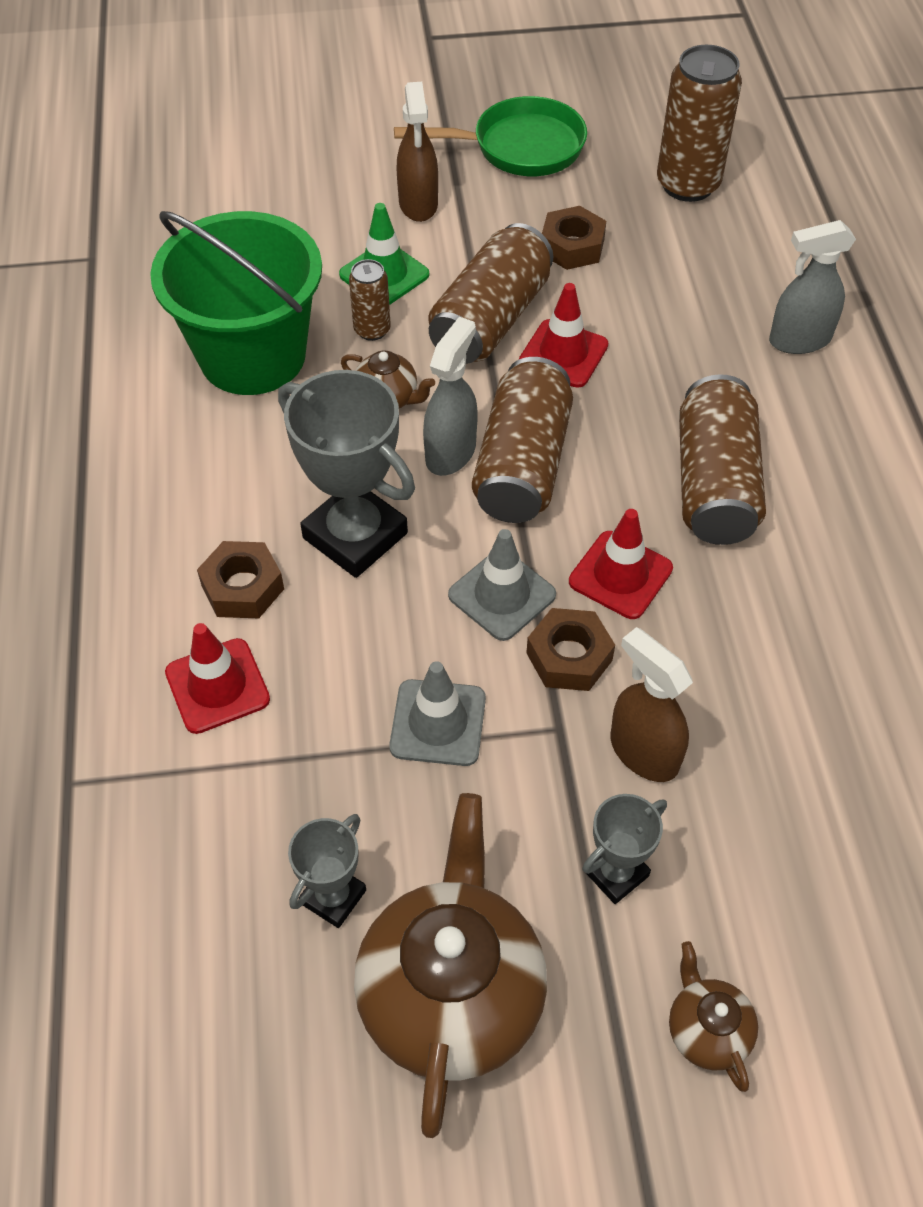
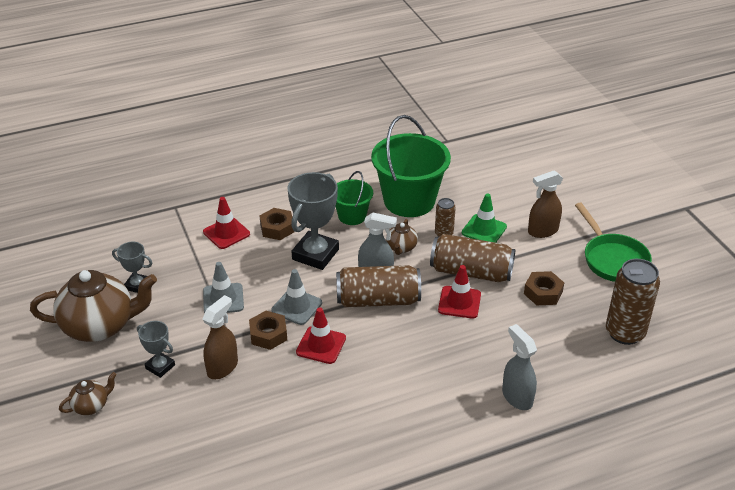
camera: 75 degrees right, 15 degrees down
(259, 453) = (352, 216): none -> green bucket
(714, 484) = (392, 373): brown can -> none

